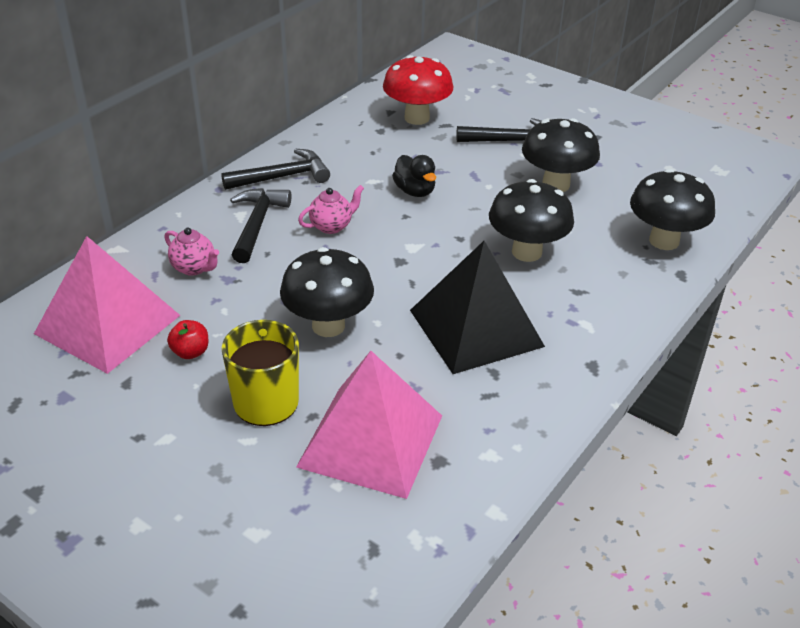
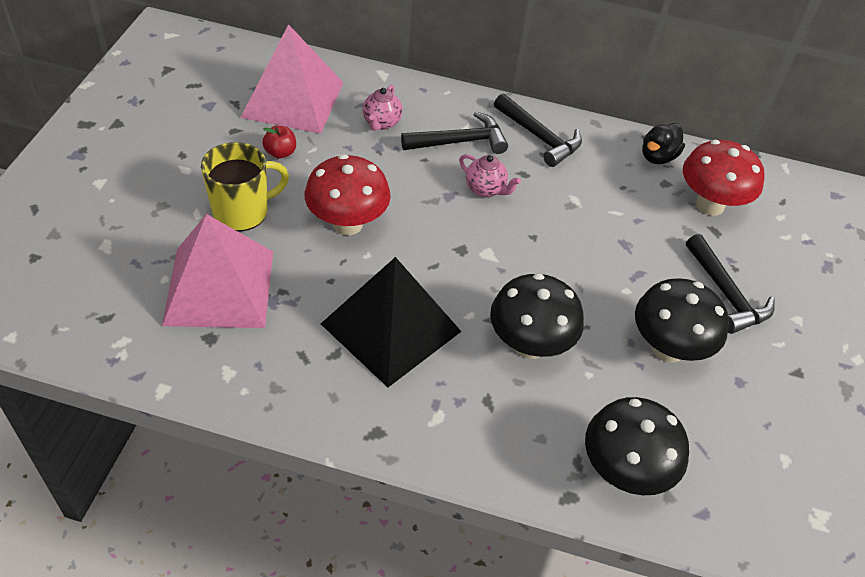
camera: 65 degrees right, 10 degrees up
(328, 326) = (347, 224): black mushroom -> red mushroom
(415, 191) = (577, 234): black duck -> black duck (658, 157)

